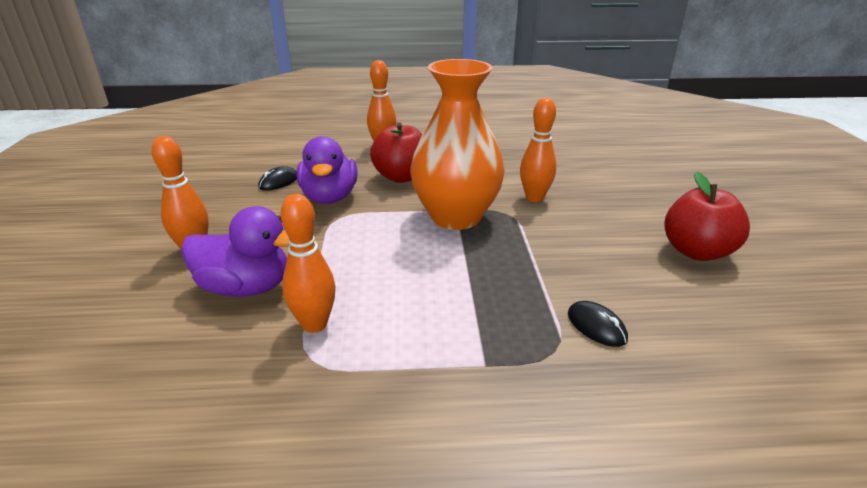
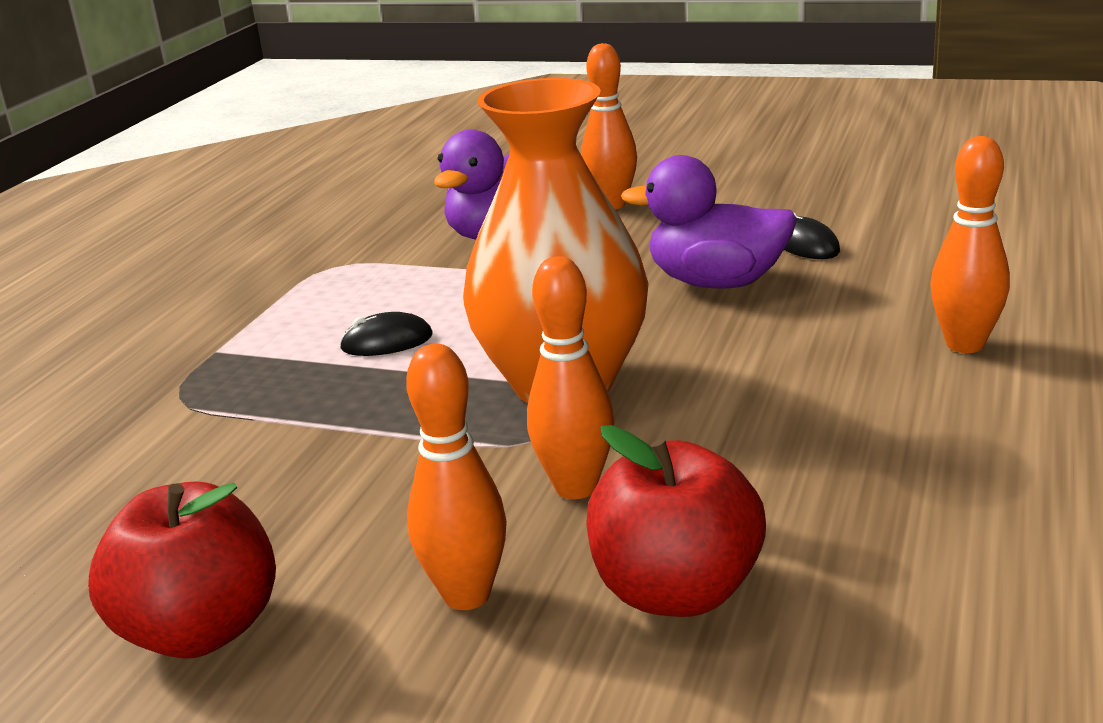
camera: 115 degrees right, 5 degrees down
(314, 324) = (389, 268): orange bowling pin -> orange bowling pin (467, 595)
(401, 177) = (772, 350): red apple -> red apple (676, 591)
(596, 326) = (175, 439): black mouse -> black mouse (387, 342)

